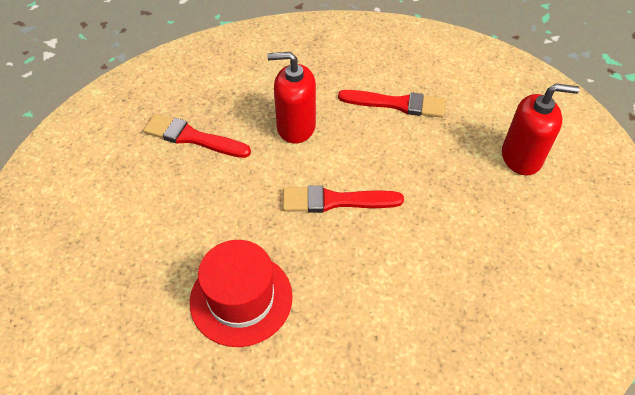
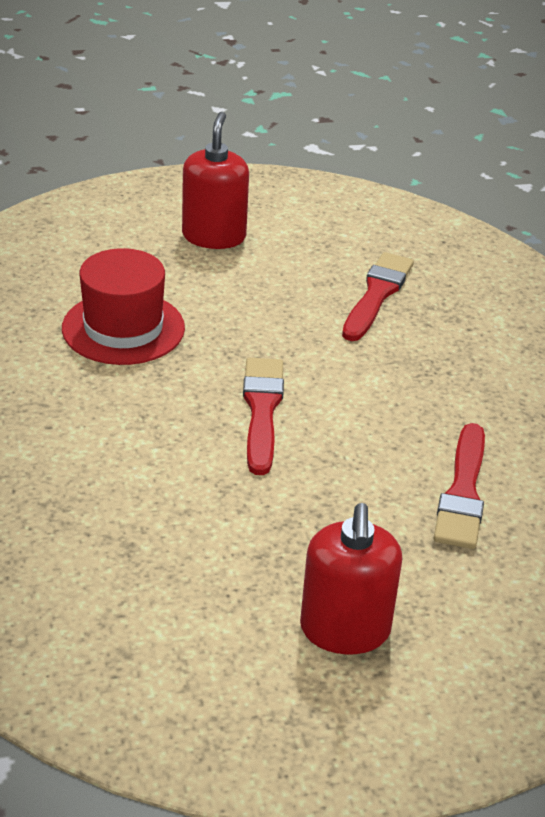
camera: 90 degrees right, 15 degrees down
(296, 127) = (403, 383): red soap dispenser -> red soap dispenser (214, 236)

